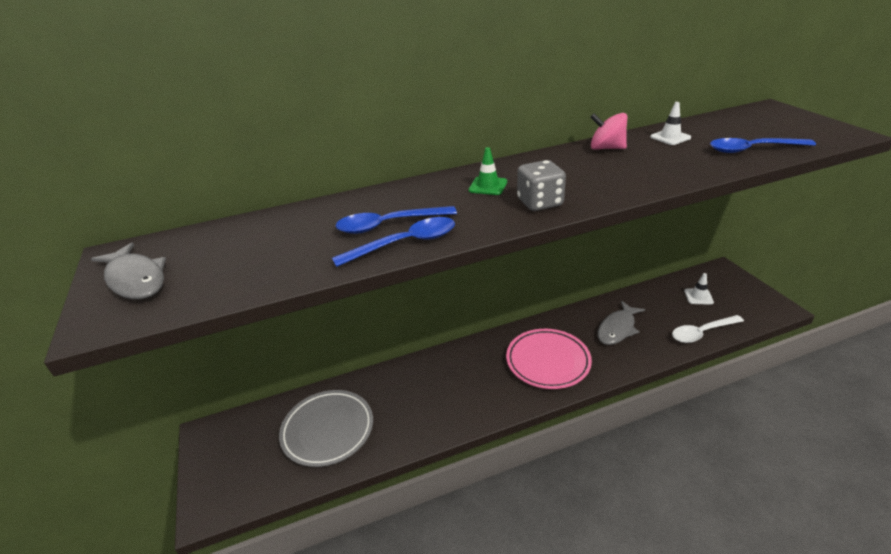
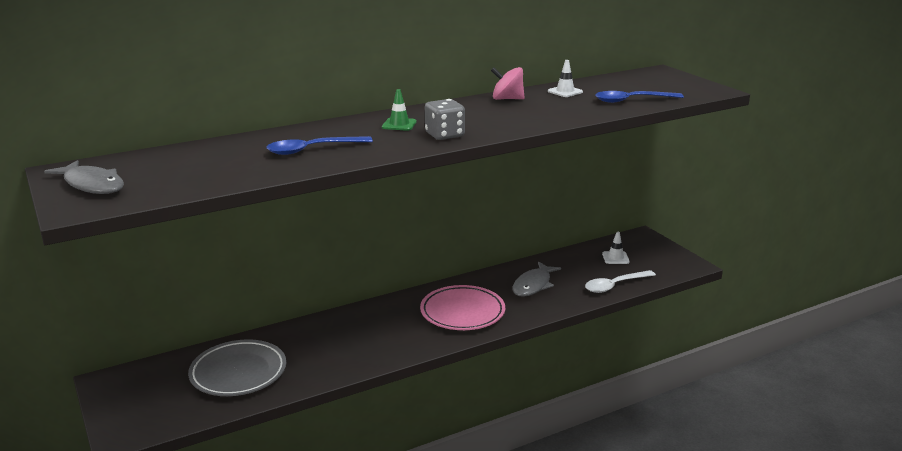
camera: 10 degrees left, 10 degrees down
(405, 244) = (329, 161): blue spoon -> none

